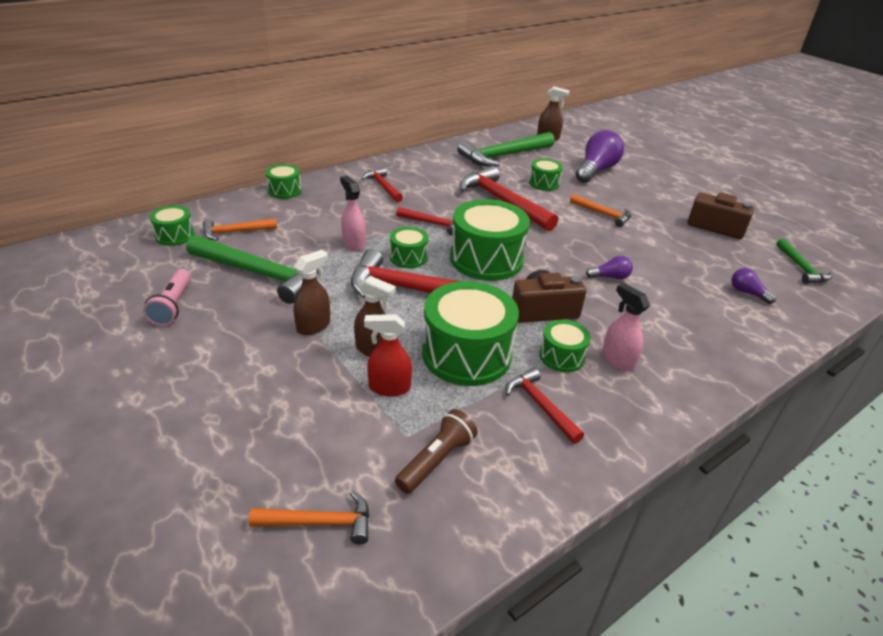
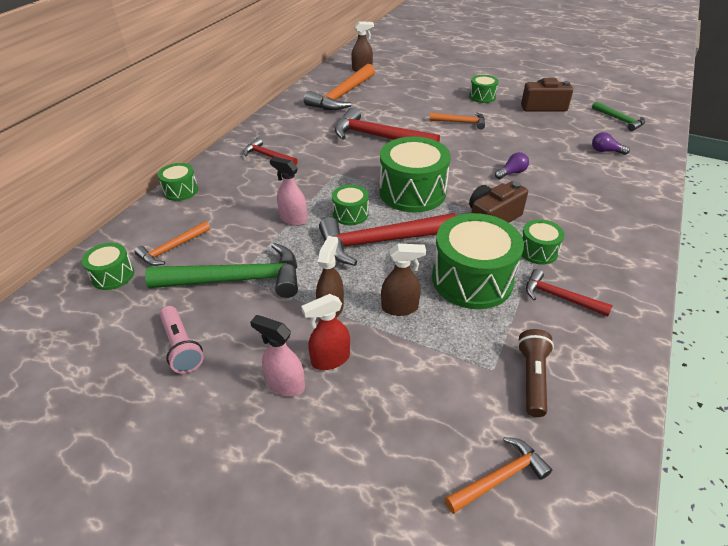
camera: 25 degrees left, 5 degrees up
(389, 387) = (442, 335): red spray bottle -> red spray bottle (330, 359)
(433, 223) = (342, 176): red hammer -> none
(503, 156) = (342, 96): green hammer -> orange hammer
(544, 183) = (395, 110): green drum -> green drum (482, 97)
(596, 170) = (423, 87): purple light bulb -> none
(617, 360) = (575, 238): pink spray bottle -> pink spray bottle (285, 384)

